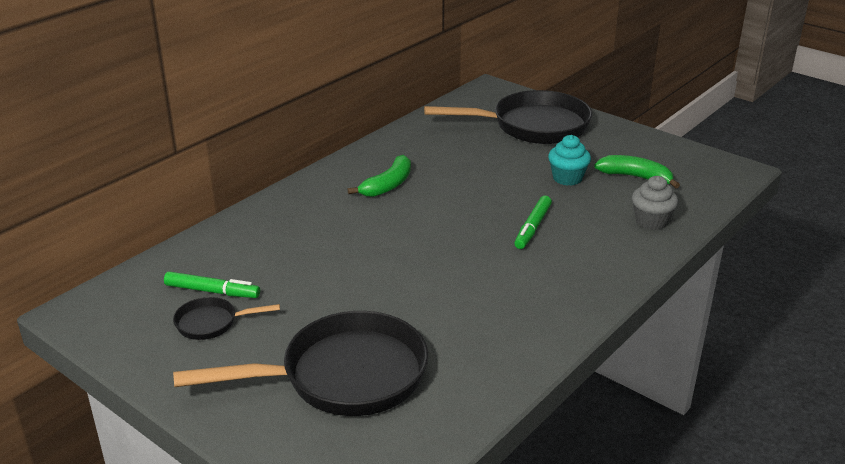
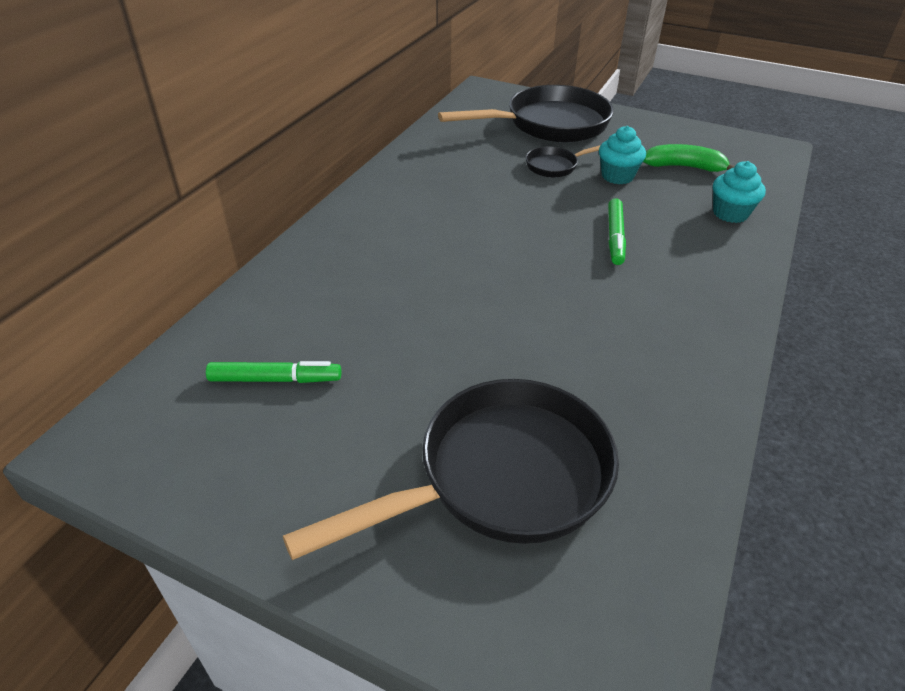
camera: 15 degrees left, 10 degrees up
(211, 323) = (292, 427): black pan -> black pan (555, 166)
(388, 185) = (430, 207): green banana -> none
(651, 221) = (730, 213): grey cupcake -> turquoise cupcake

